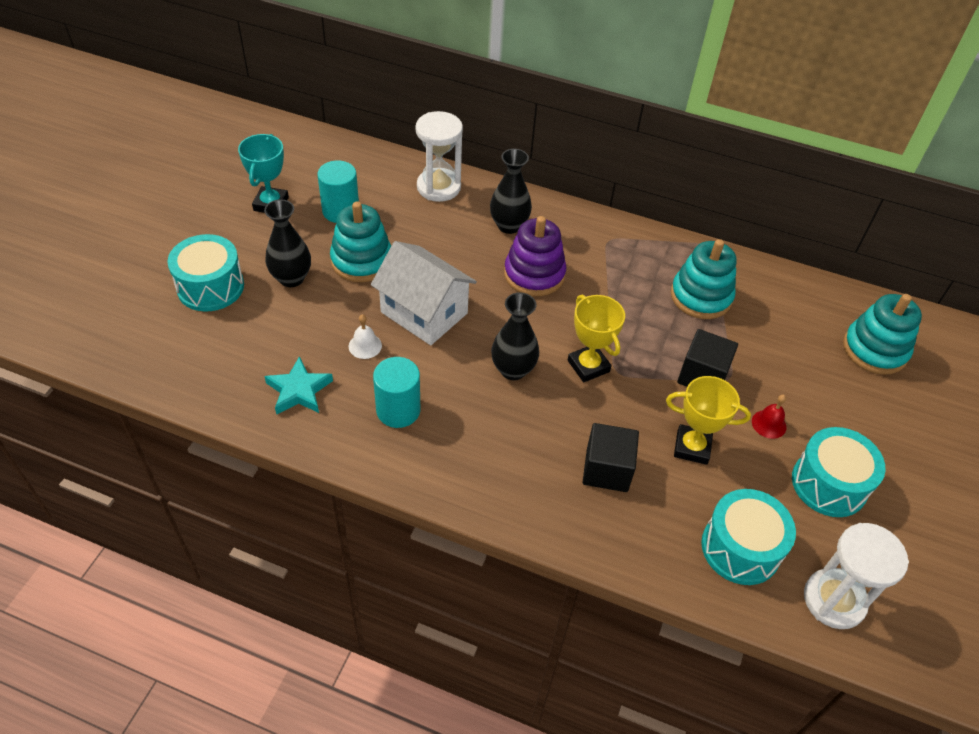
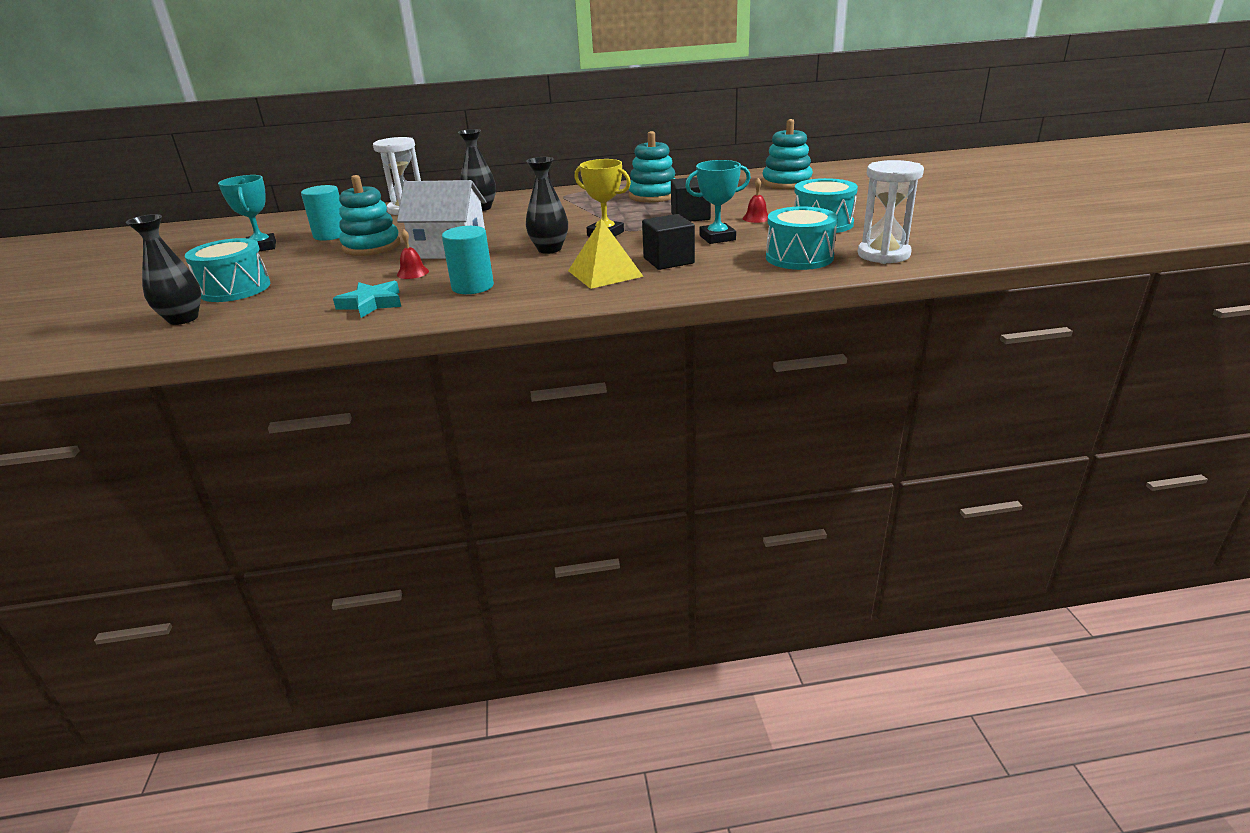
camera: 25 degrees left, 20 degrees down
(291, 278) = (313, 267): black vase -> black vase (183, 319)
(365, 346) = (413, 273): white bell -> red bell
(529, 459) = (605, 273): none -> yellow pyramid
(534, 274) = (522, 217): purple stacking toy -> none
(692, 447) = (717, 238): yellow trophy -> turquoise trophy

